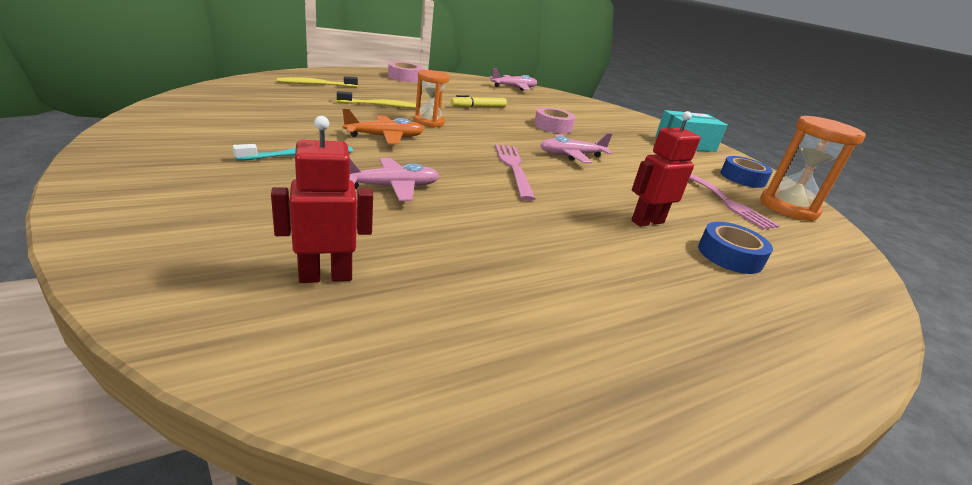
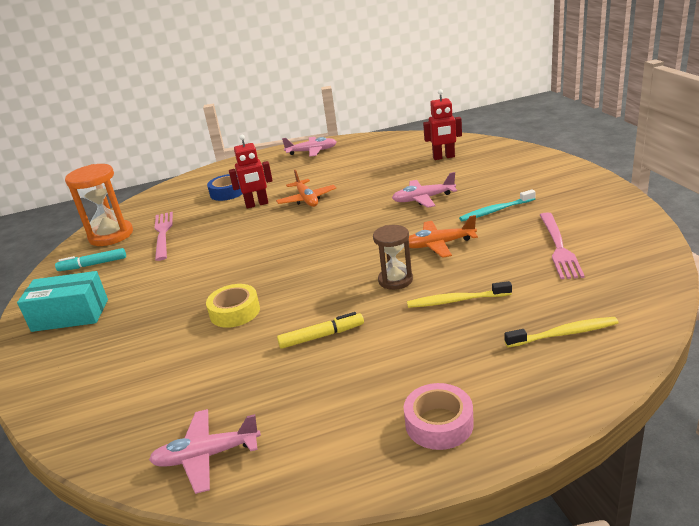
camera: 160 degrees left, 0 degrees up
(429, 122) = (395, 280): orange hourglass -> brown hourglass
(513, 168) = (327, 232): pink fork -> pink fork (559, 247)
(553, 126) = (235, 312): pink tape -> yellow tape
(571, 155) = (257, 260): pink plane -> pink plane (312, 151)
(574, 217) = (307, 199): none -> orange plane
(742, 178) = (93, 265): blue tape -> turquoise marker

